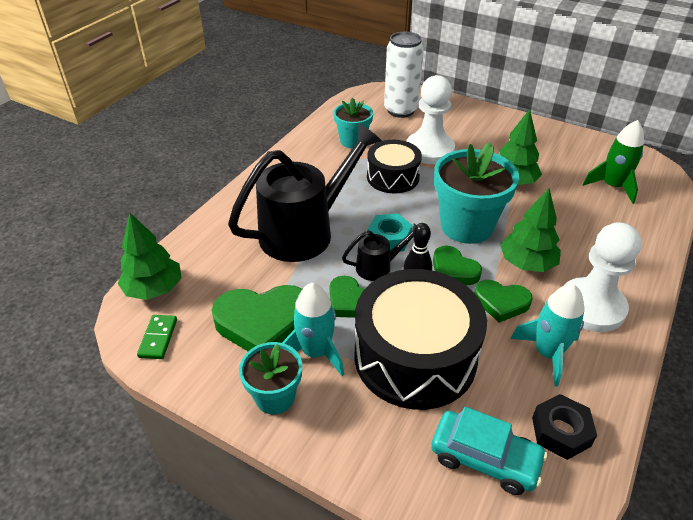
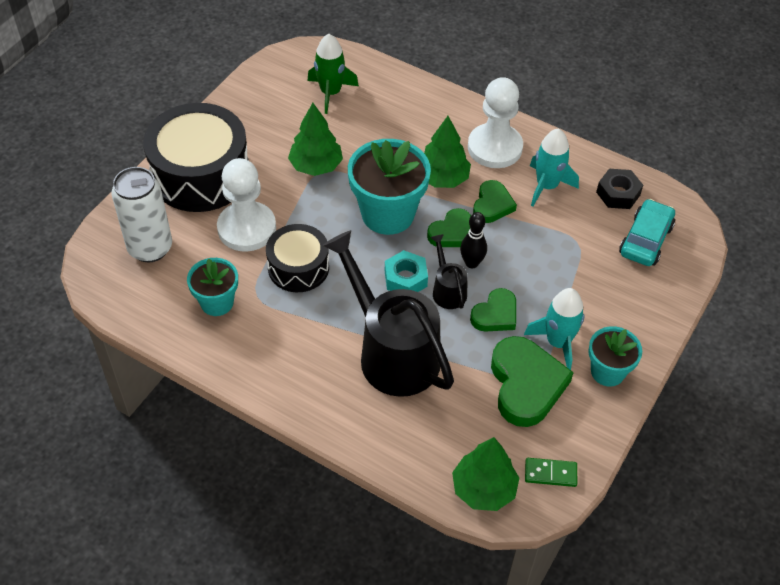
camera: 90 degrees left, 10 degrees up
(415, 356) = (556, 271): black drum -> black drum (201, 174)

